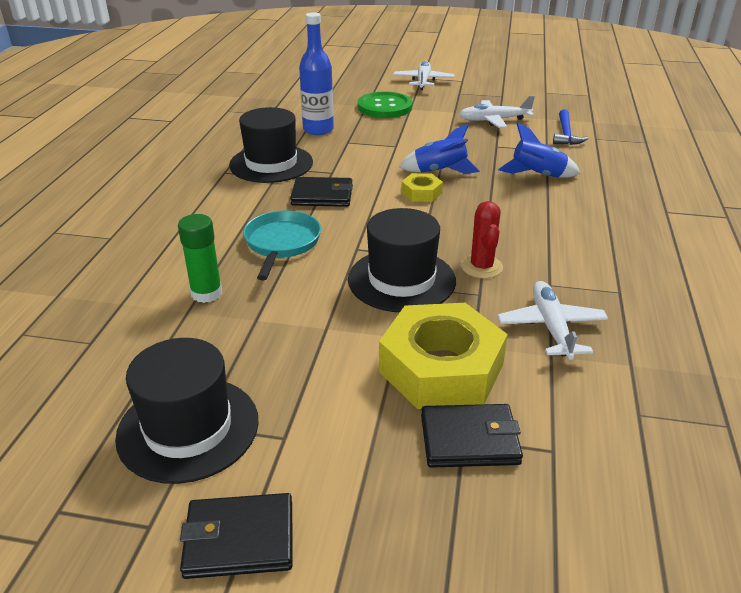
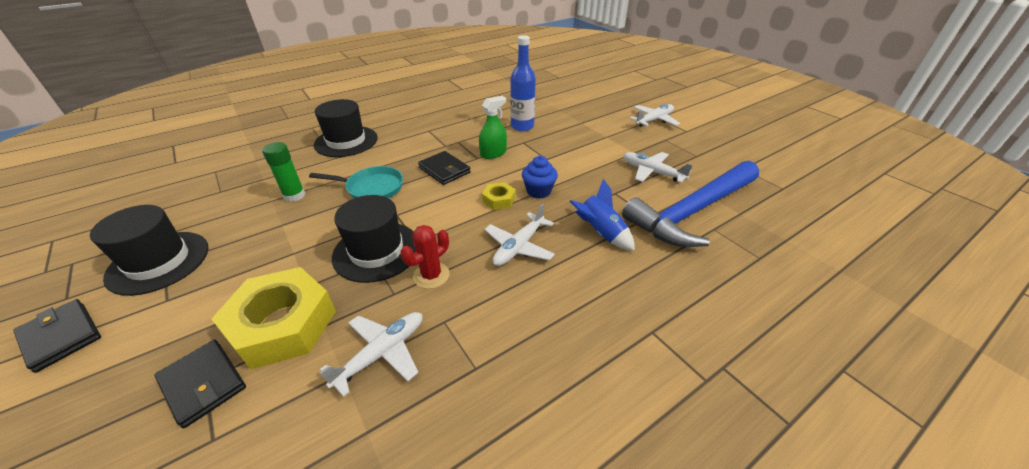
camera: 45 degrees right, 5 degrees up
(271, 164) = (458, 136): black hat -> black hat (346, 141)
(281, 243) = (372, 188): turquoise pan -> turquoise pan turned 45 degrees clockwise
(339, 162) = (493, 153): none -> green spray bottle
(385, 107) = (591, 128): green button -> none
(440, 171) = (538, 191): blue rocket -> blue cupcake
(503, 213) = (519, 246): none -> white plane
(565, 134) = (692, 211): blue hammer -> blue hammer, size x2.32

